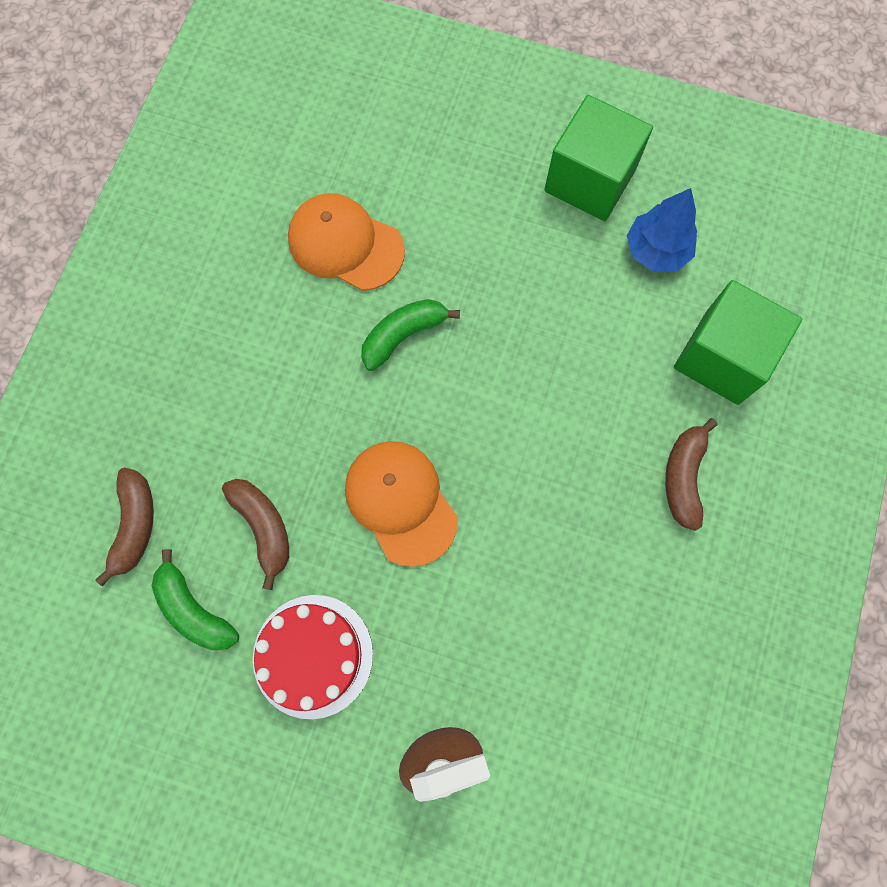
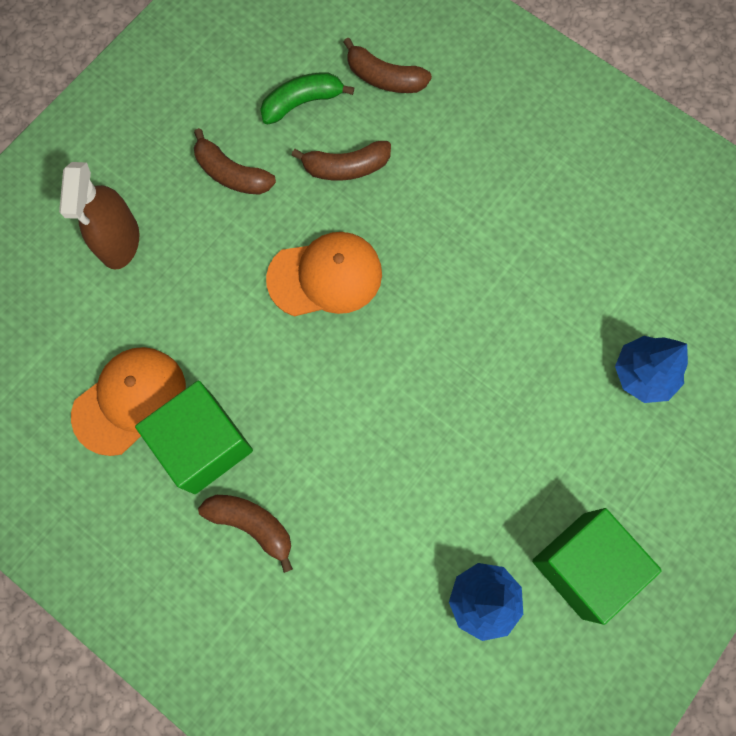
camera: 110 degrees right, 0 degrees up
(313, 655) = (232, 174): red cake -> brown banana
(345, 244) = (582, 307): orange cap -> orange cap (130, 401)
(394, 176) = (643, 374): none -> blue tree
(403, 335) = (475, 328): green banana -> none
(722, 357) = (350, 615): green cube -> green cube (204, 444)

